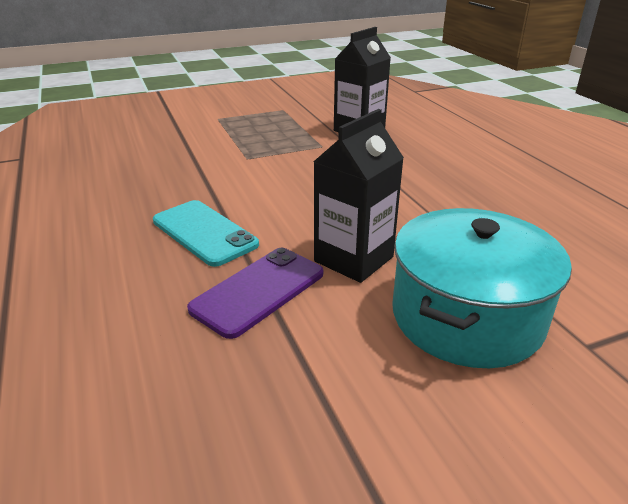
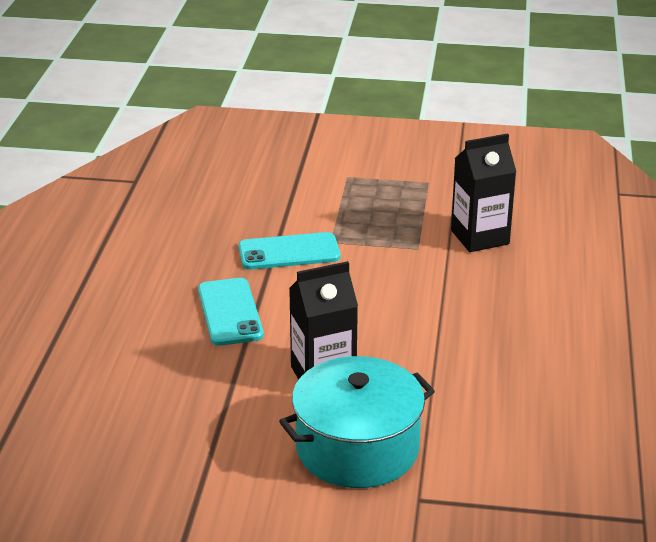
camera: 30 degrees right, 0 degrees up
(218, 173) = (289, 252): none -> turquoise phone
(258, 291) = (230, 375): purple phone -> none

